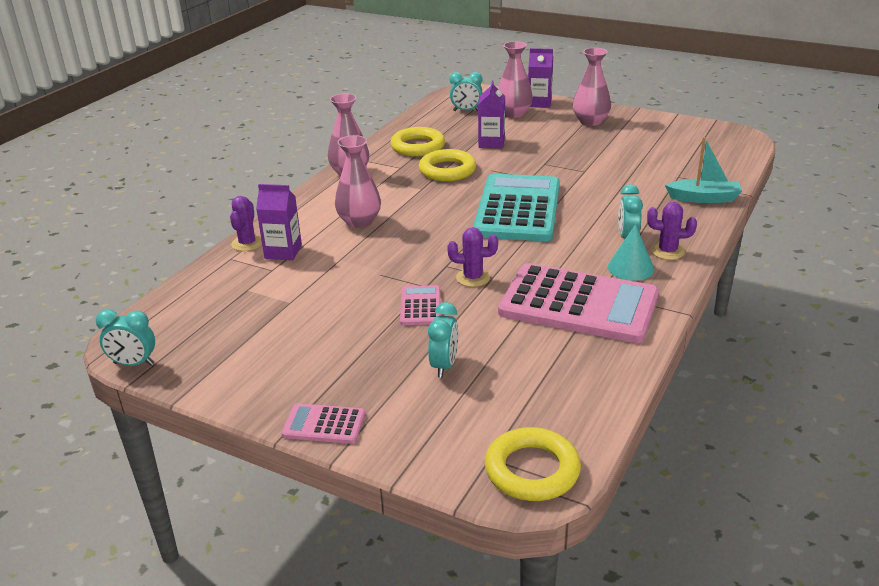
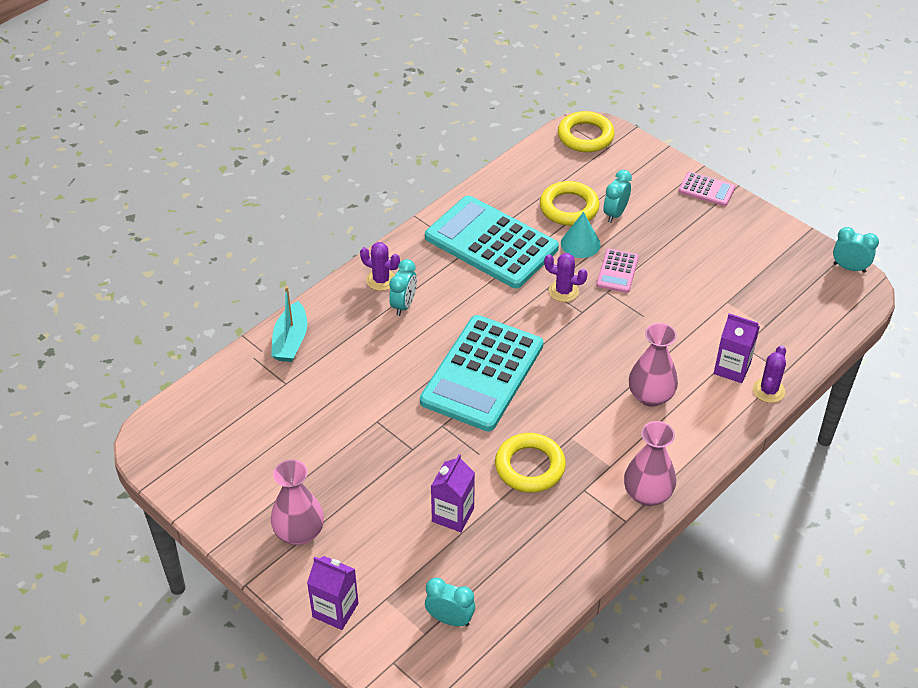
camera: 165 degrees left, 15 degrees up
(418, 146) = (549, 534): yellow ring -> yellow ring (569, 207)
(513, 113) = (387, 588): pink vase -> none
(578, 305) = (491, 243): pink calculator -> turquoise calculator
(630, 268) = (425, 270): turquoise cone -> turquoise cone (580, 243)
(704, 198) = (291, 341): turquoise boat -> turquoise boat turned 105 degrees counterclockwise

